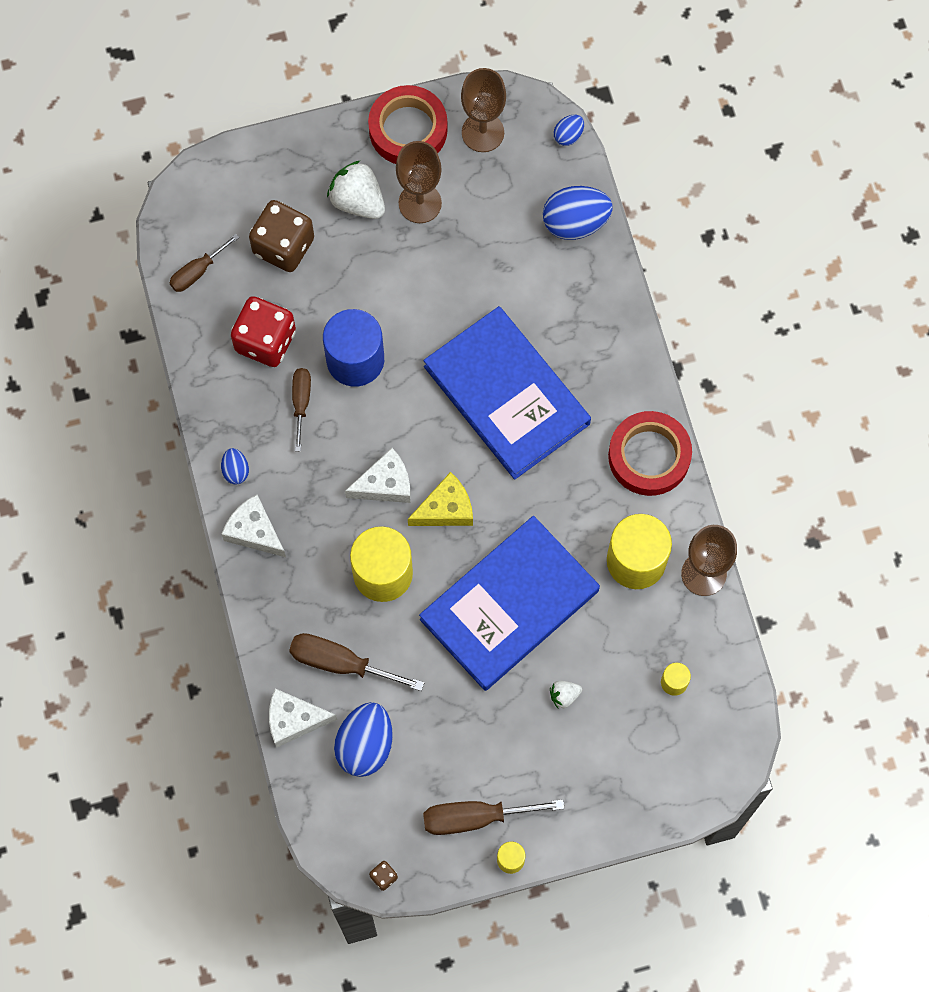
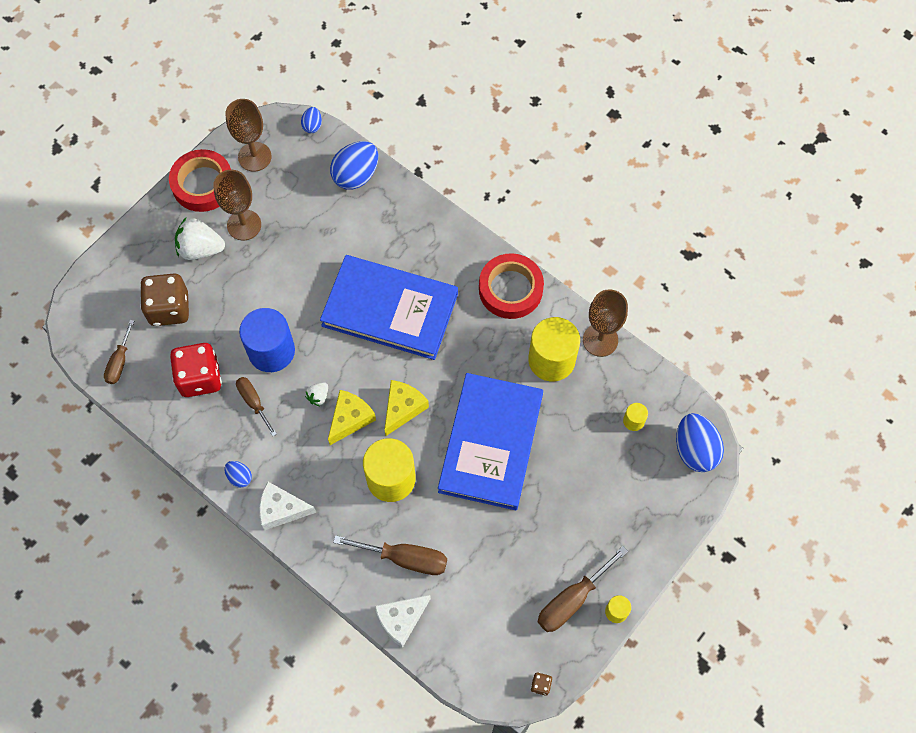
camera: 35 degrees left, 5 degrees down
(340, 663) = (405, 558): brown screwdriver -> brown screwdriver turned 150 degrees counterclockwise
(365, 745) = (462, 603): blue egg -> blue egg (695, 450)
(385, 484) = (350, 419): white cheese -> yellow cheese
(564, 696) = (570, 478): white strawberry -> white strawberry (318, 397)

